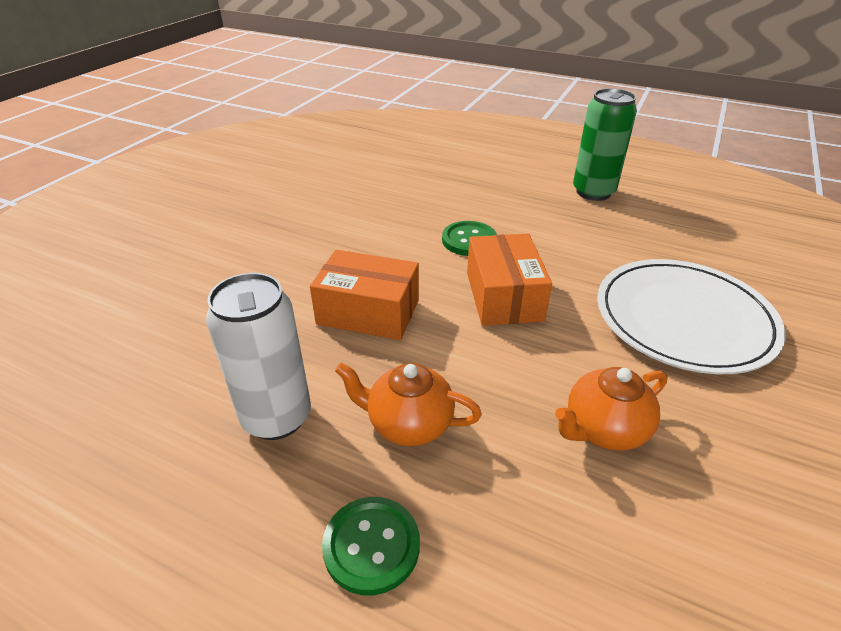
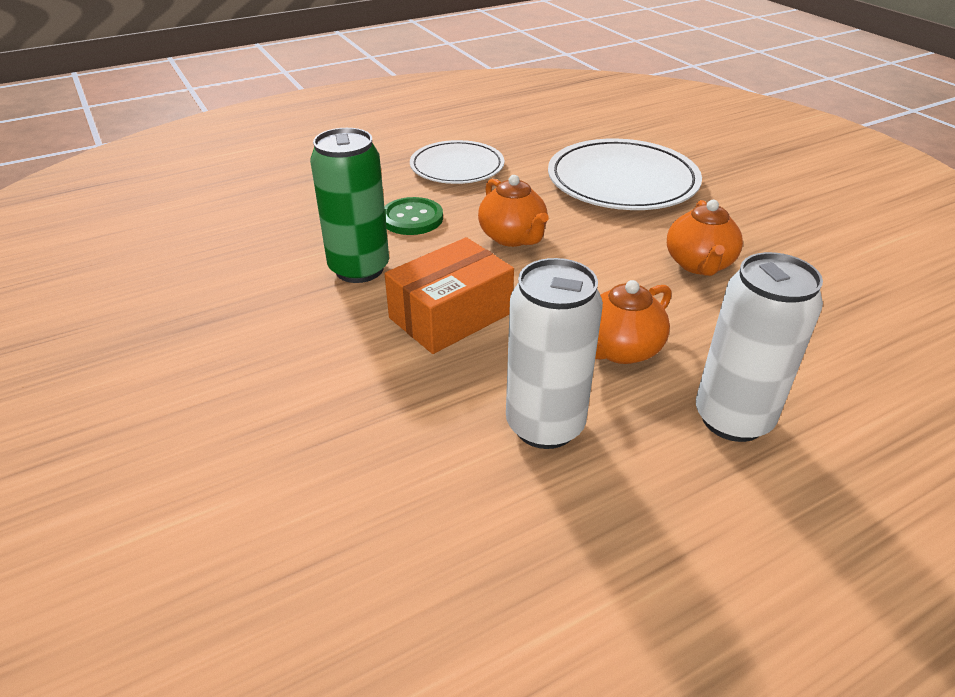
camera: 55 degrees left, 0 degrees up
(371, 546) = (732, 418): green button -> white can
(504, 296) = (513, 237): orange box -> orange teapot
(568, 226) = (457, 167): none -> white plate
(593, 192) = (426, 134): green can -> green can (359, 269)

